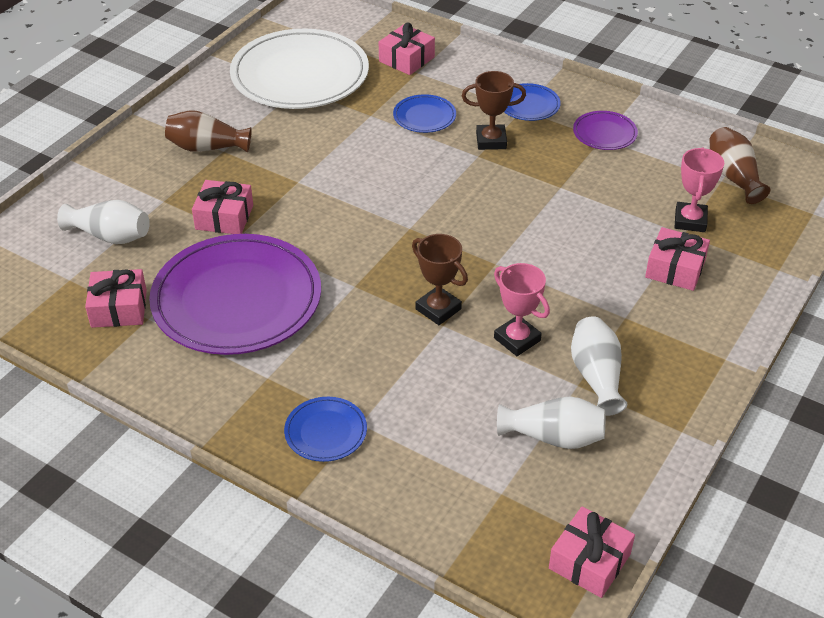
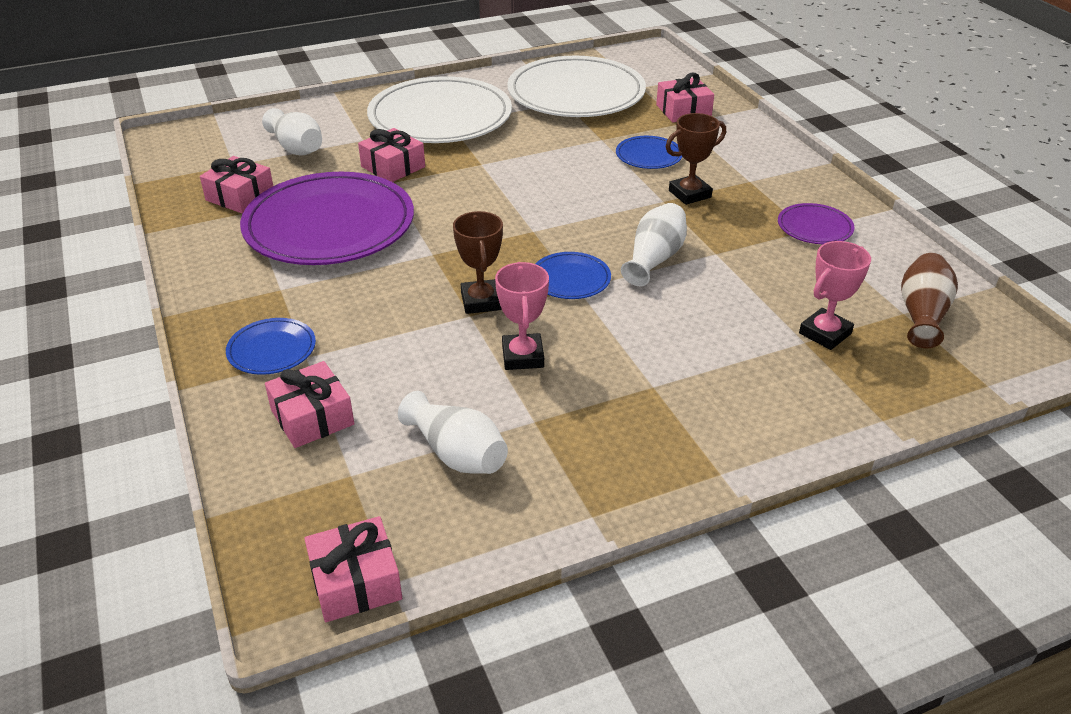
camera: 35 degrees right, 5 degrees down
(207, 147) = (440, 117): brown vase -> white plate
(491, 141) = (689, 194): brown trophy -> brown trophy turned 60 degrees counterclockwise
(528, 105) = (761, 179): blue plate -> blue plate (570, 279)
(596, 376) = (562, 423): white vase -> white vase (654, 259)
(675, 269) = (758, 368): pink gift -> pink gift (312, 417)

